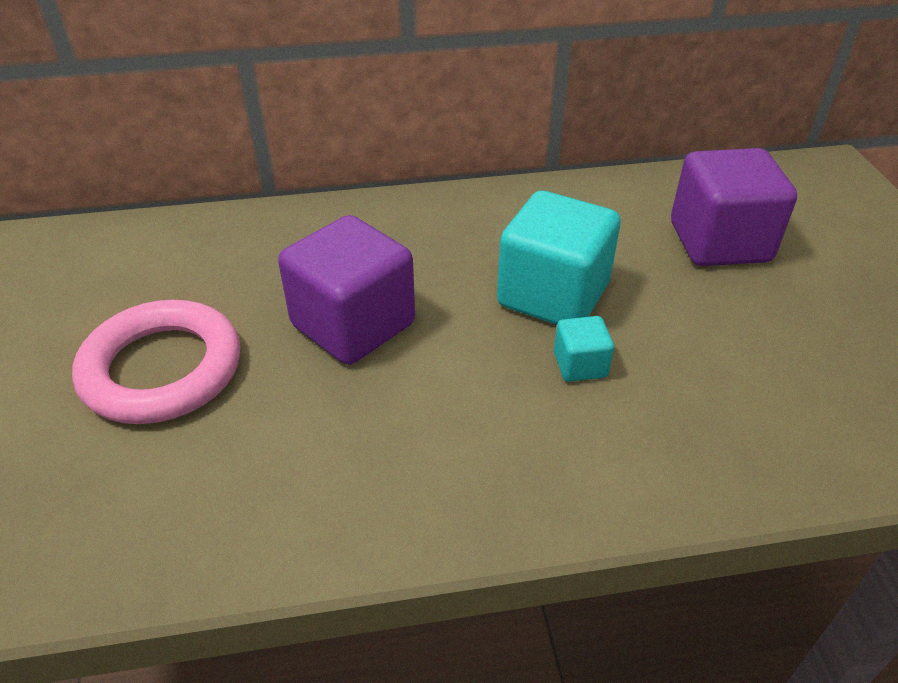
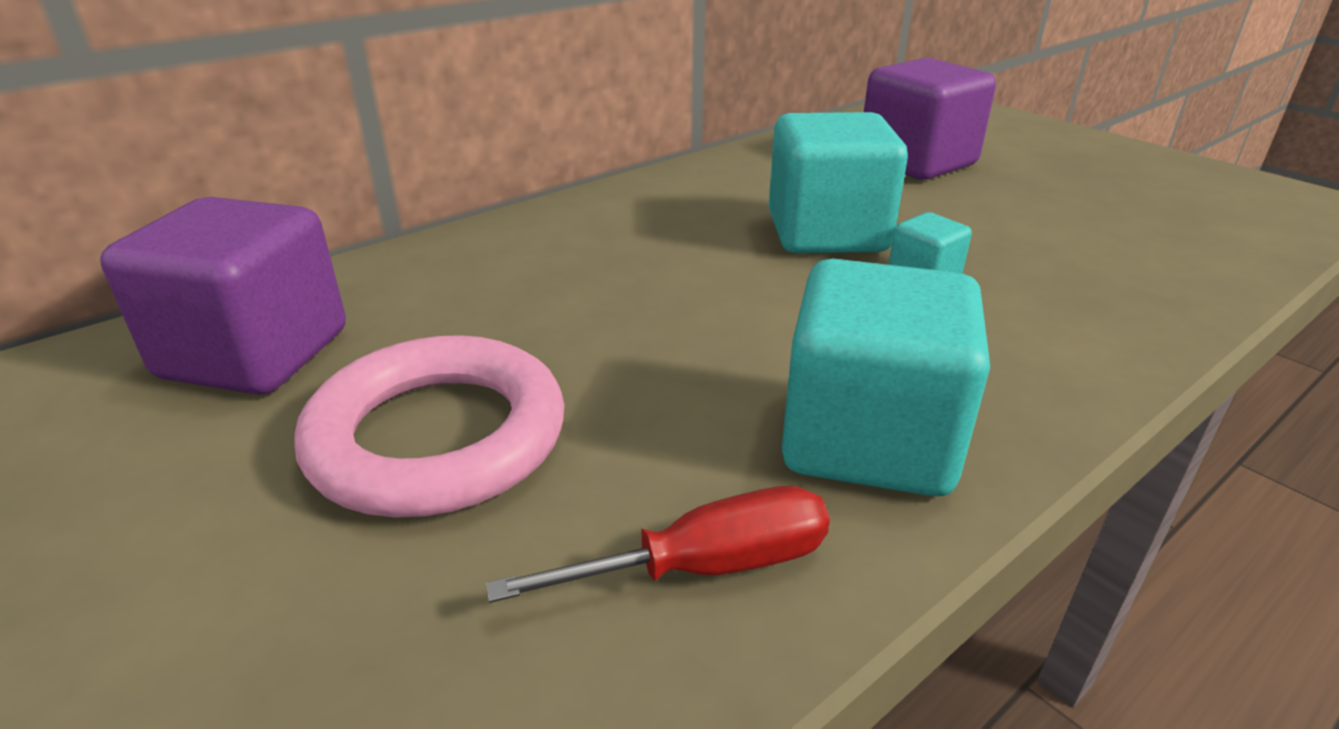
camera: 30 degrees left, 10 degrees down
(213, 517) = (705, 567): none -> red screwdriver
(353, 325) = (648, 315): purple cube -> purple cube (255, 354)
(385, 482) = (869, 440): none -> turquoise cube

